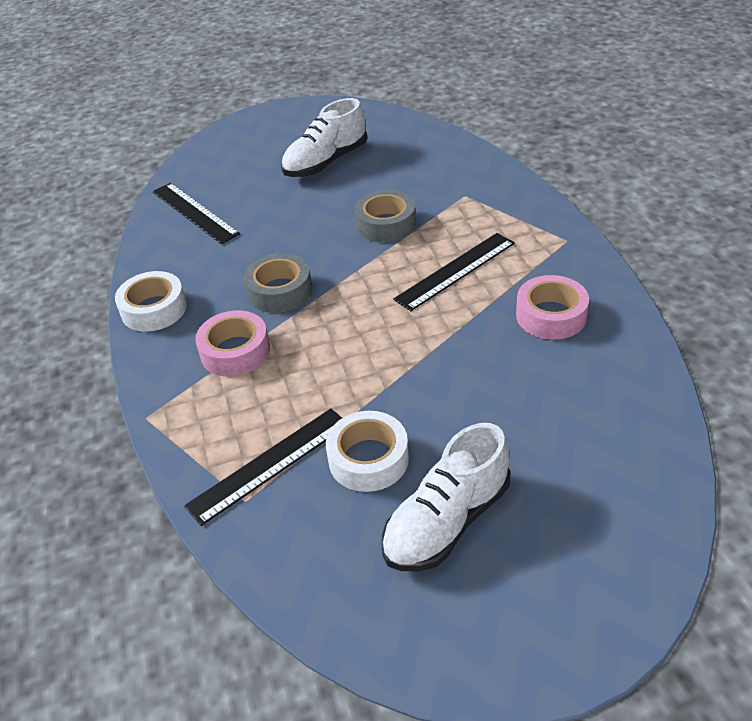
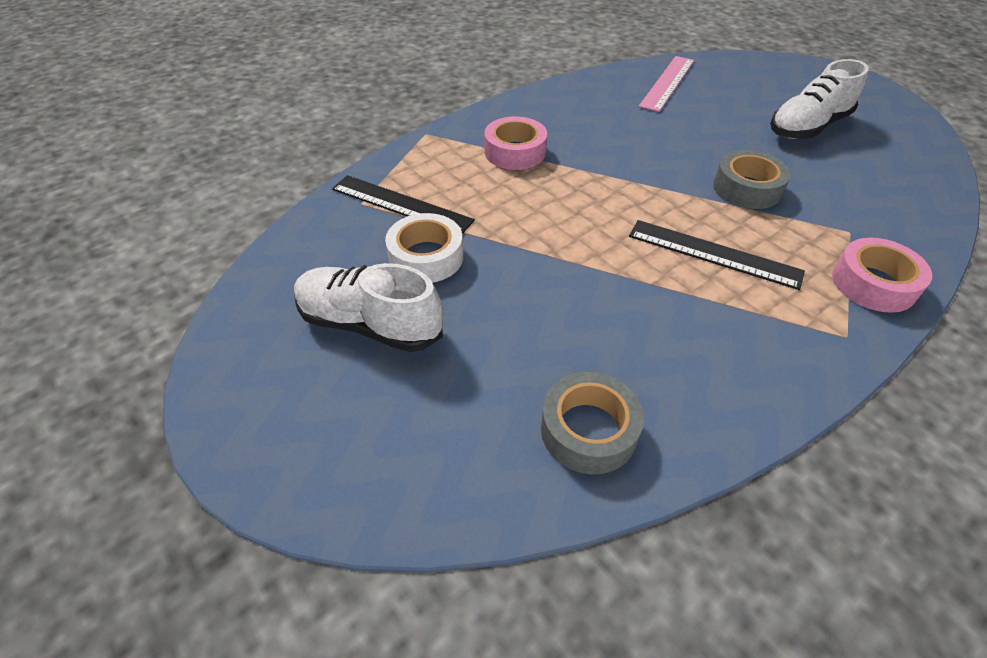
camera: 65 degrees right, 5 degrees up
(154, 309) = (539, 101): white tape -> none
(194, 212) = (667, 83): black ruler -> pink ruler
(280, 291) = (602, 153): grey tape -> grey tape (588, 430)
(326, 162) = (807, 127): white shoe -> white shoe turned 60 degrees counterclockwise
(551, 316) = (695, 346): pink tape -> pink tape (873, 284)

